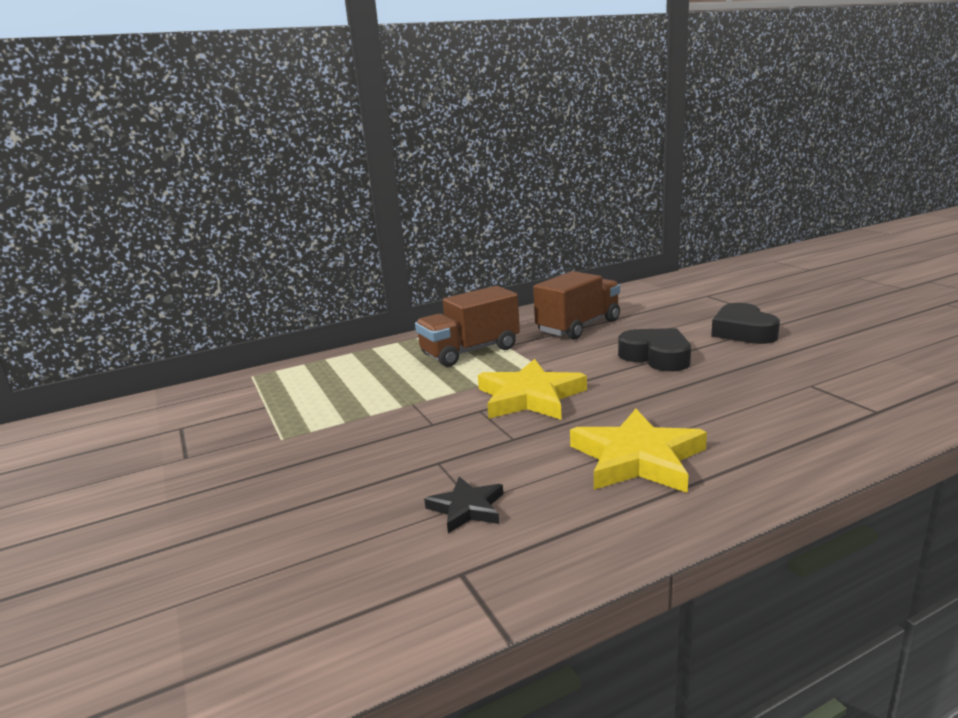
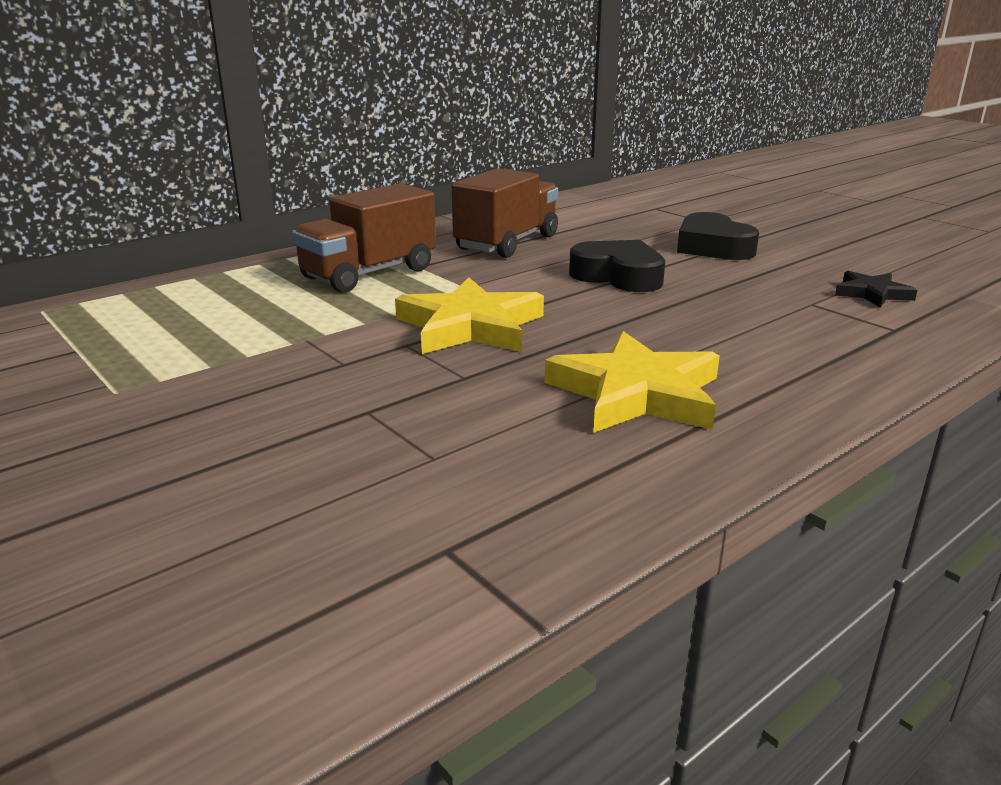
camera: 15 degrees left, 5 degrees up
(467, 508) = (428, 466): black star -> black star (872, 293)

